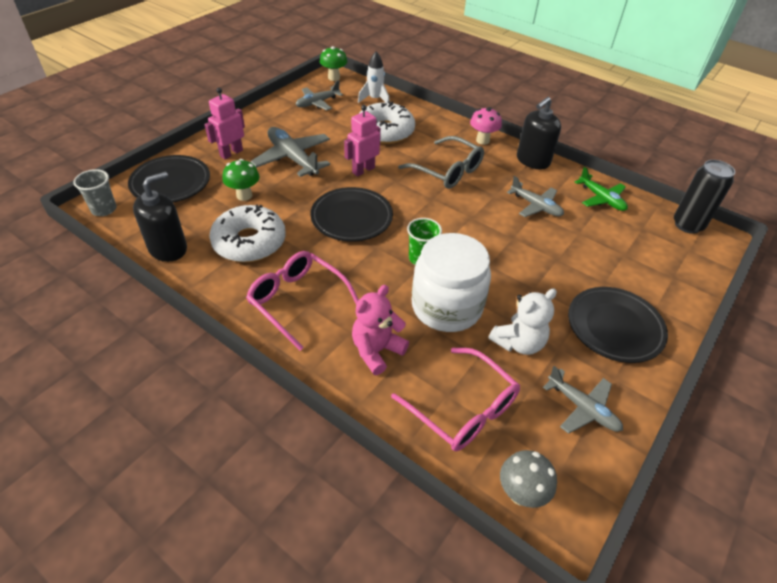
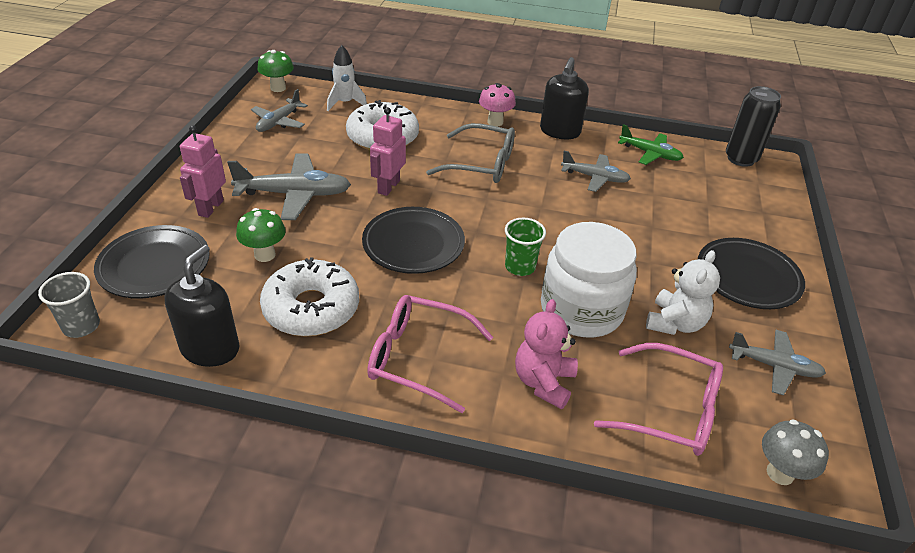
camera: 25 degrees left, 5 degrees down
(293, 158) = (294, 194): grey plane -> grey plane turned 150 degrees clockwise

